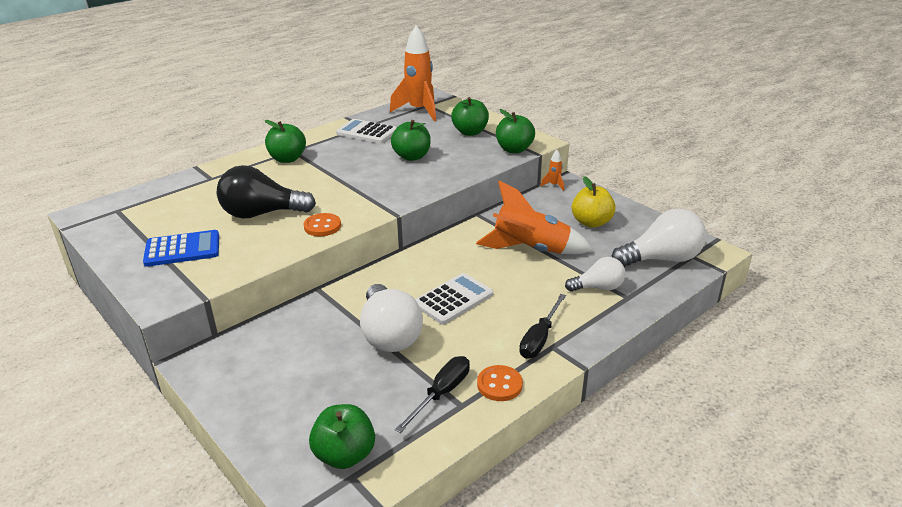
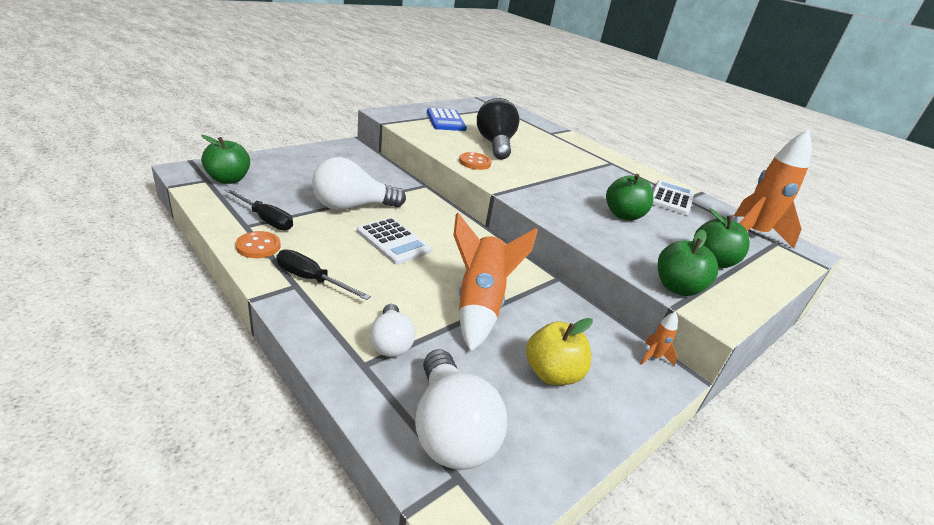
camera: 85 degrees right, 0 degrees up
(287, 159) = (594, 159): green apple -> none

